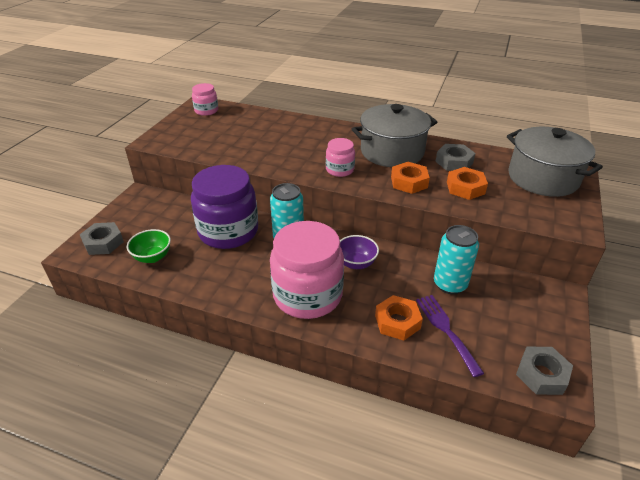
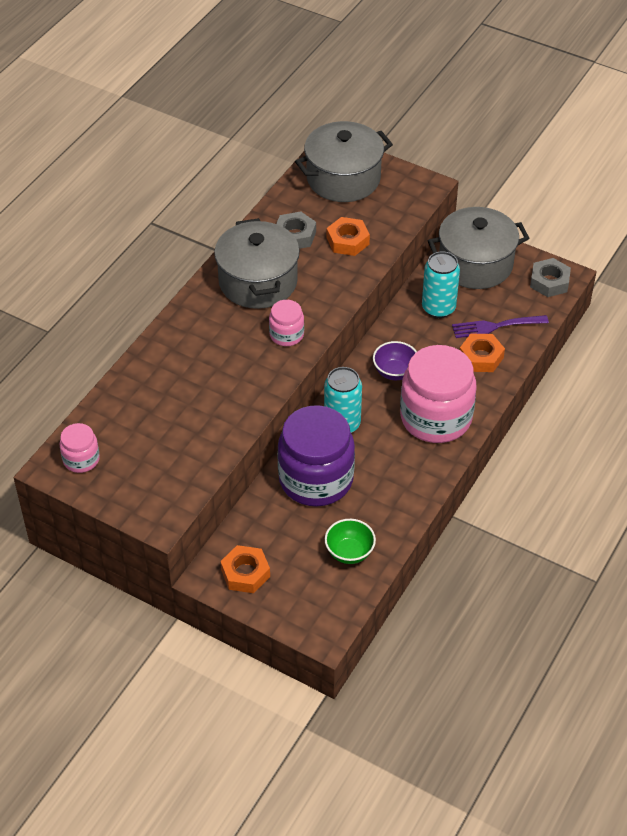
camera: 80 degrees left, 10 degrees up
(103, 243) = (311, 606): grey nut -> none
(409, 182) = (326, 282): orange nut -> orange nut (245, 573)
(528, 306) = (475, 264): none -> grey pot

